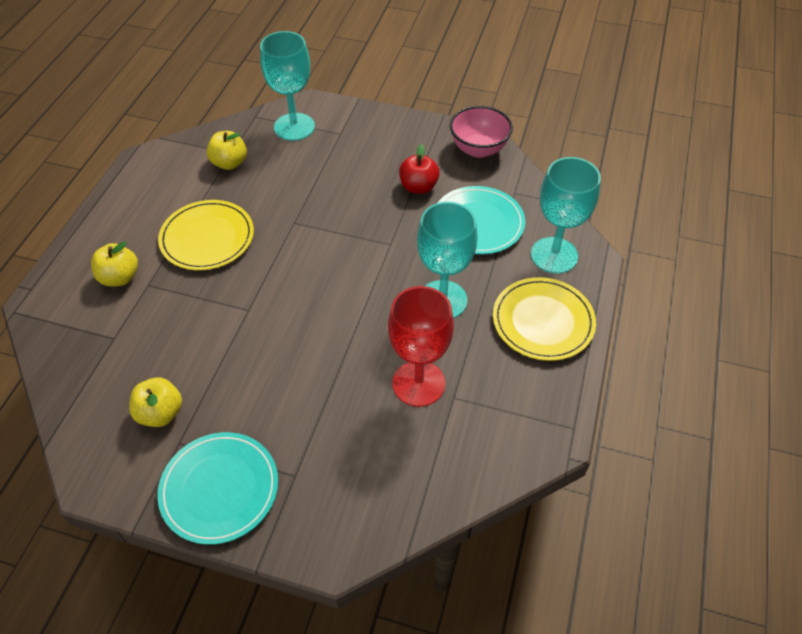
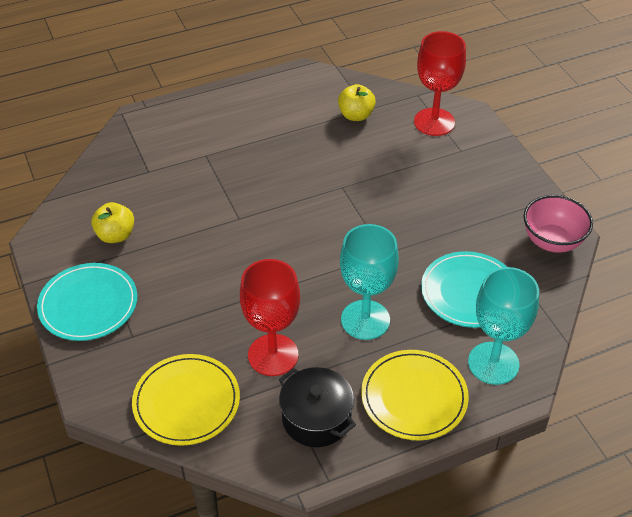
camera: 50 degrees right, 5 degrees down
(120, 277) = (197, 138): yellow apple -> none
(207, 238) = (276, 154): yellow plate -> yellow plate (186, 402)
(294, 127) = (434, 122): turquoise goblet -> red goblet
(418, 187) = (462, 232): red apple -> none
(508, 396) = (316, 418): none -> black pot

